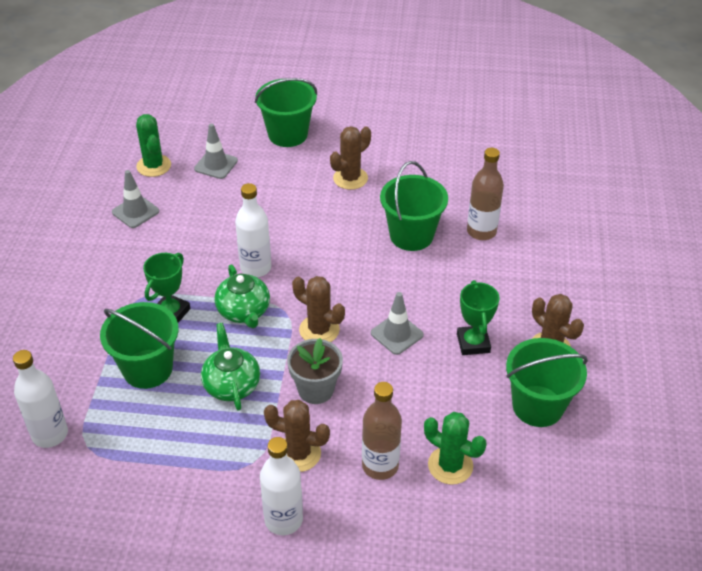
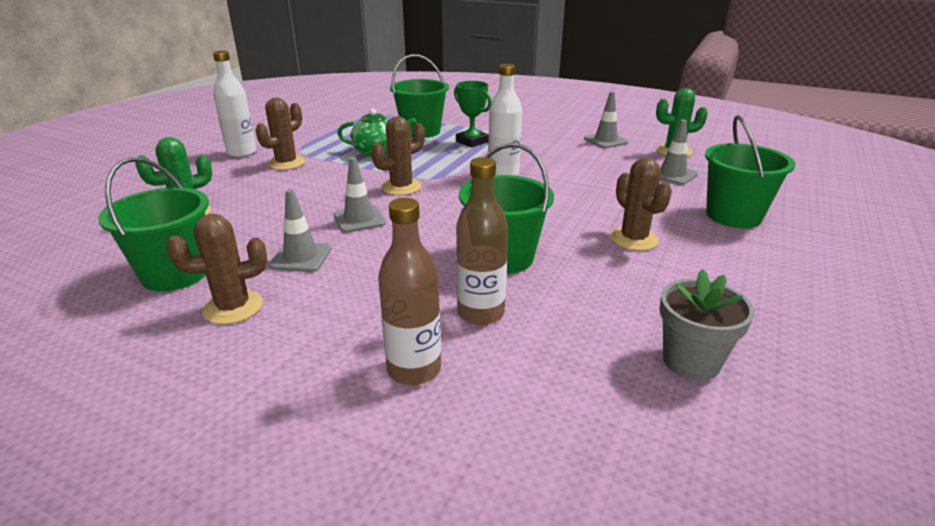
camera: 110 degrees right, 15 degrees down
(50, 434) = (393, 108): white bottle -> none
(244, 311) = (451, 163): green teapot -> none
(316, 389) = (337, 177): grey flower pot -> grey flower pot (691, 361)
(380, 465) = (233, 187): brown bottle -> brown bottle (414, 369)
(473, 343) = (301, 257): green trophy -> grey traffic cone

